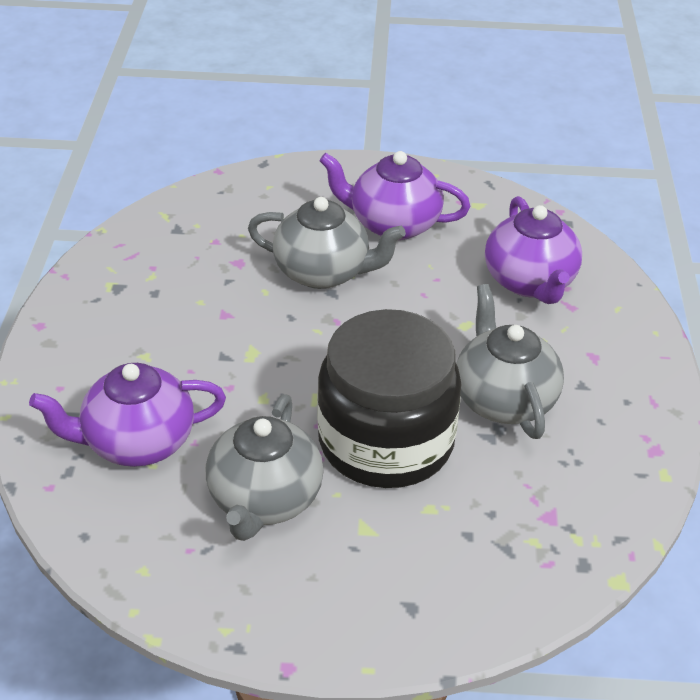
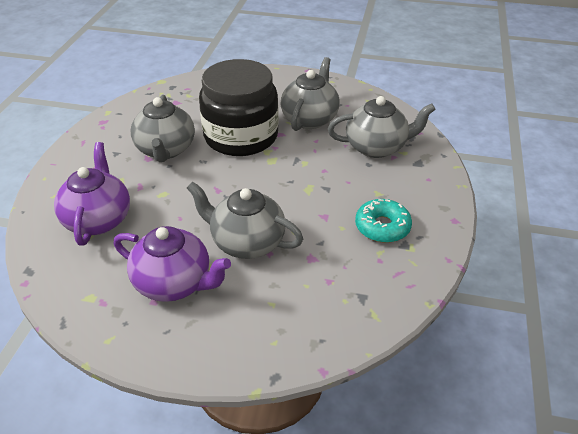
camera: 170 degrees left, 0 degrees up
(137, 442) = (377, 147): purple teapot -> grey teapot
(144, 306) = (382, 227): none -> turquoise donut

